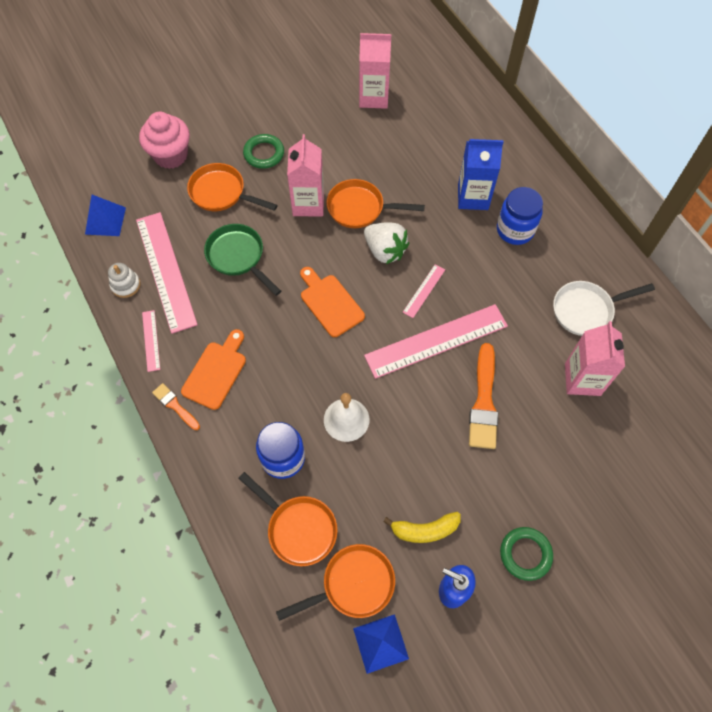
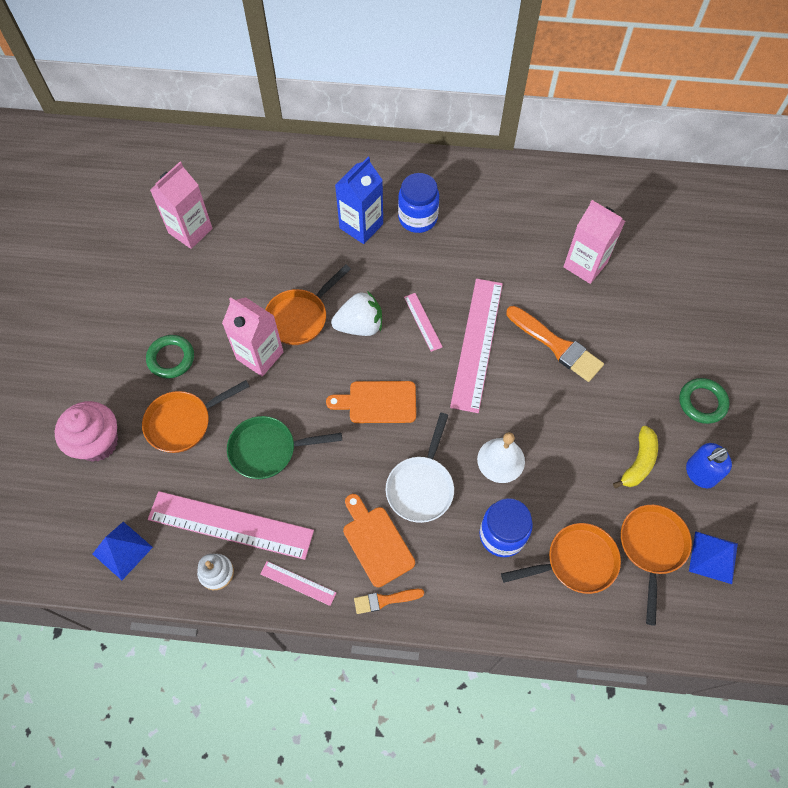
camera: 55 degrees left, 0 degrees up
(586, 310) = (528, 221): white pan -> white pan (421, 486)

